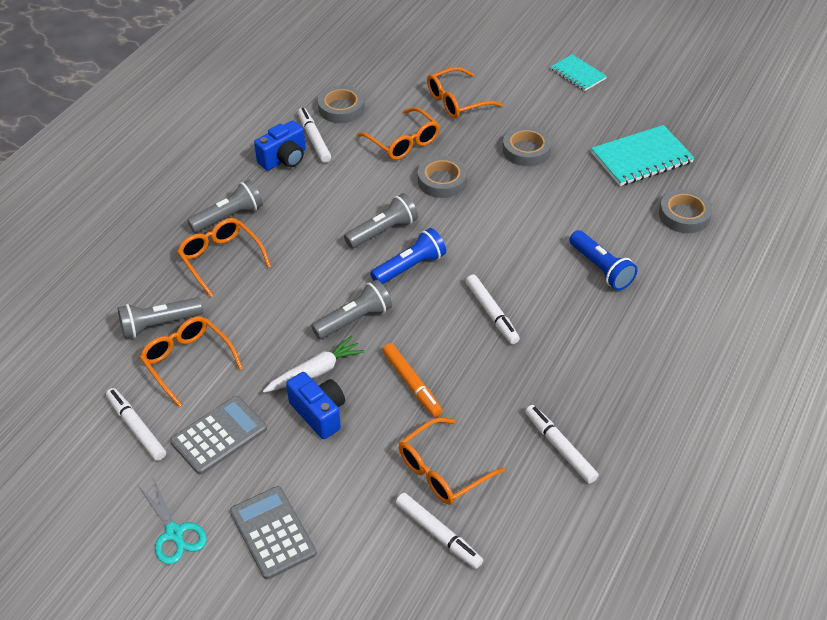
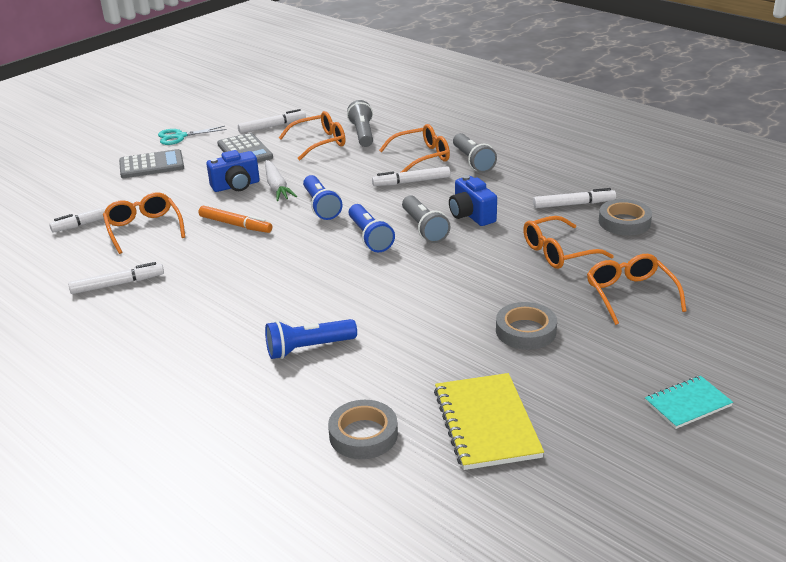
camera: 105 degrees right, 15 degrees down
(284, 159) = (546, 188): blue camera -> blue camera (471, 215)
(354, 319) = (321, 206): grey flashlight -> blue flashlight
(412, 384) = (235, 225): orange marker -> orange marker turned 135 degrees counterclockwise
(442, 181) = (487, 268): grey tape -> none
(491, 313) = (287, 272): white marker -> white marker (411, 182)
(641, 158) = (486, 423): turquoise notebook -> yellow notebook

